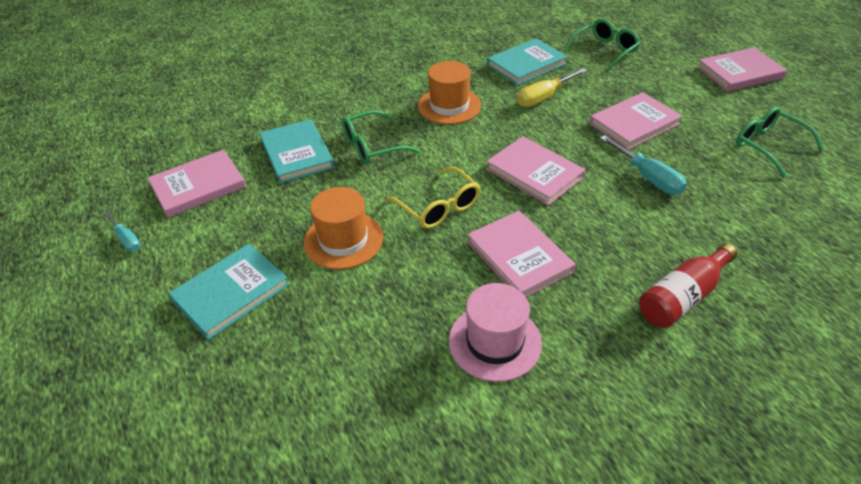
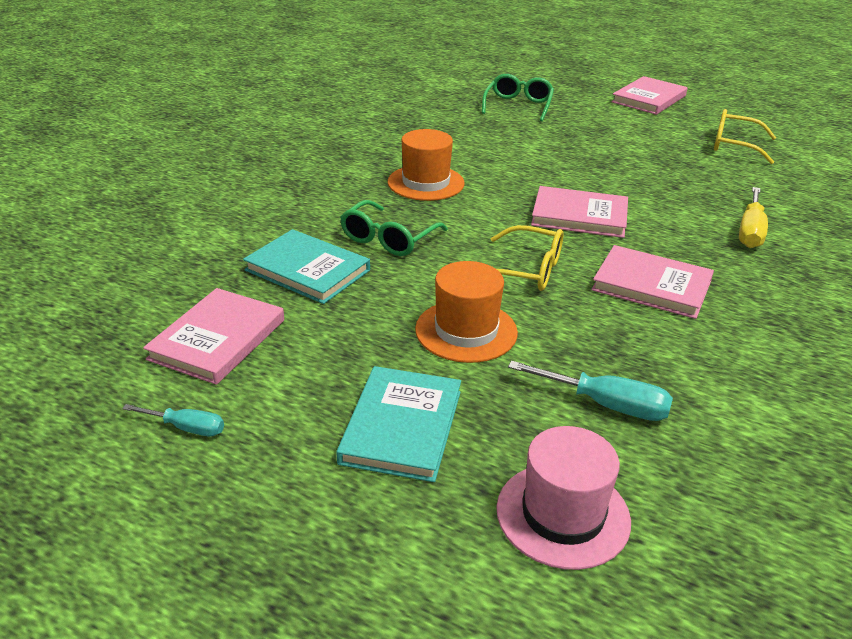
camera: 35 degrees left, 10 degrees down
(495, 342) = (717, 359): pink hat -> pink hat (563, 514)
(526, 64) = (459, 131): turquoise book -> none
(544, 97) = (510, 154): yellow screwdriver -> yellow screwdriver (750, 231)
(634, 124) = (614, 155): pink book -> none
(648, 178) = (677, 192): turquoise screwdriver -> turquoise screwdriver (606, 405)
(683, 297) = (810, 269): red bottle -> none
(768, 146) = (734, 145): green glasses -> yellow glasses

